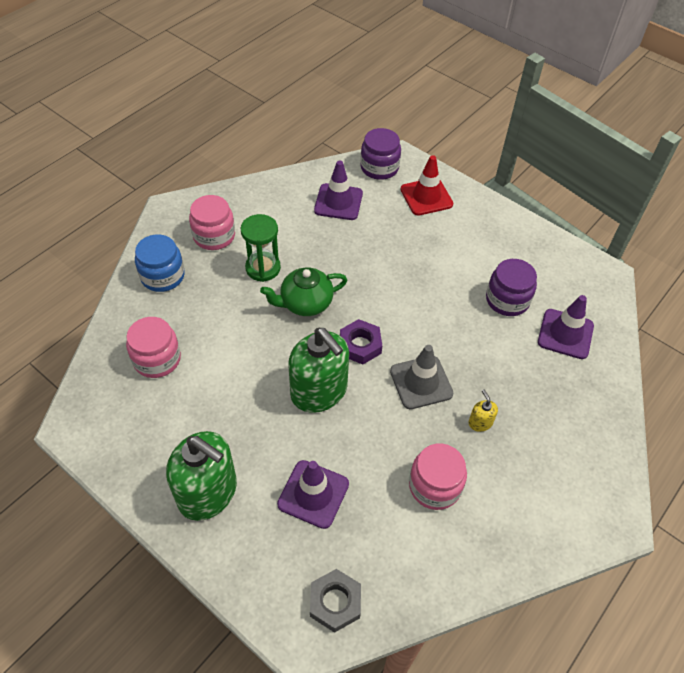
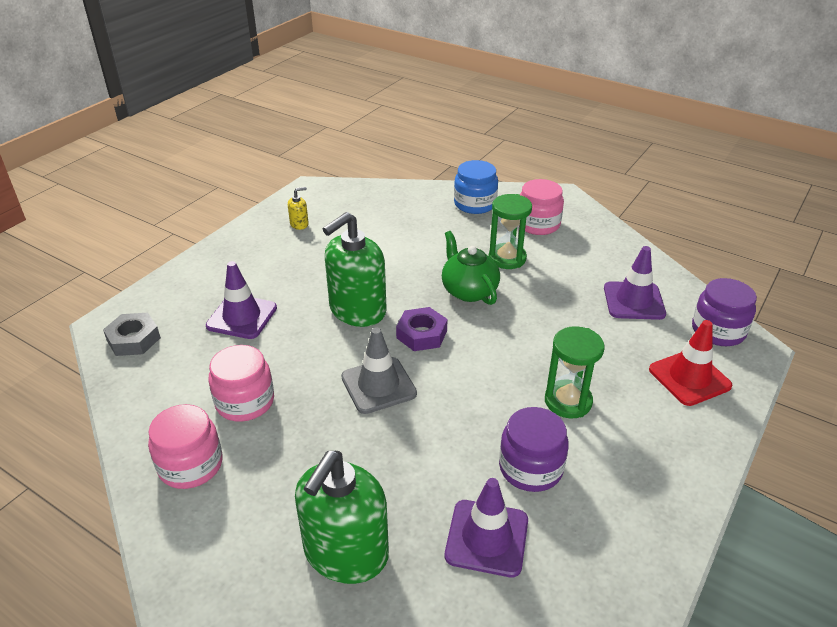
camera: 85 degrees right, 15 degrees down
(157, 359) = (380, 215): pink jar -> pink jar (191, 465)
(208, 492) = (247, 258): green soap dispenser -> green soap dispenser (345, 553)
(445, 266) = (568, 401): none -> green hourglass
(480, 422) = (327, 439): yellow soap dispenser -> yellow soap dispenser (299, 224)

